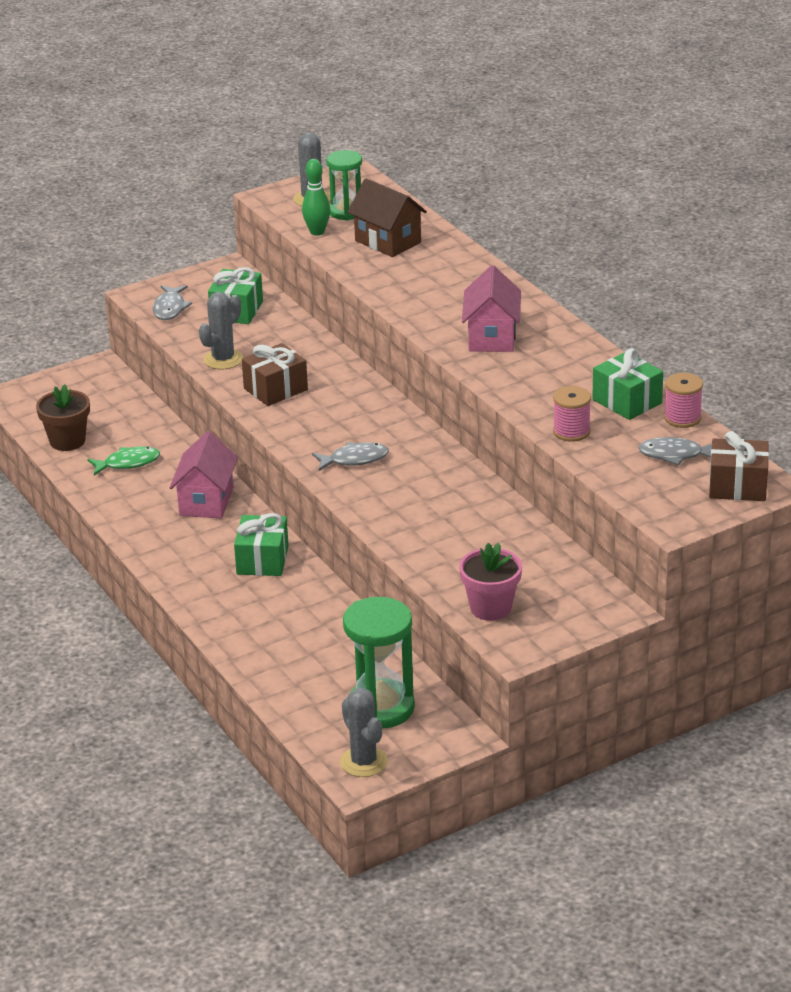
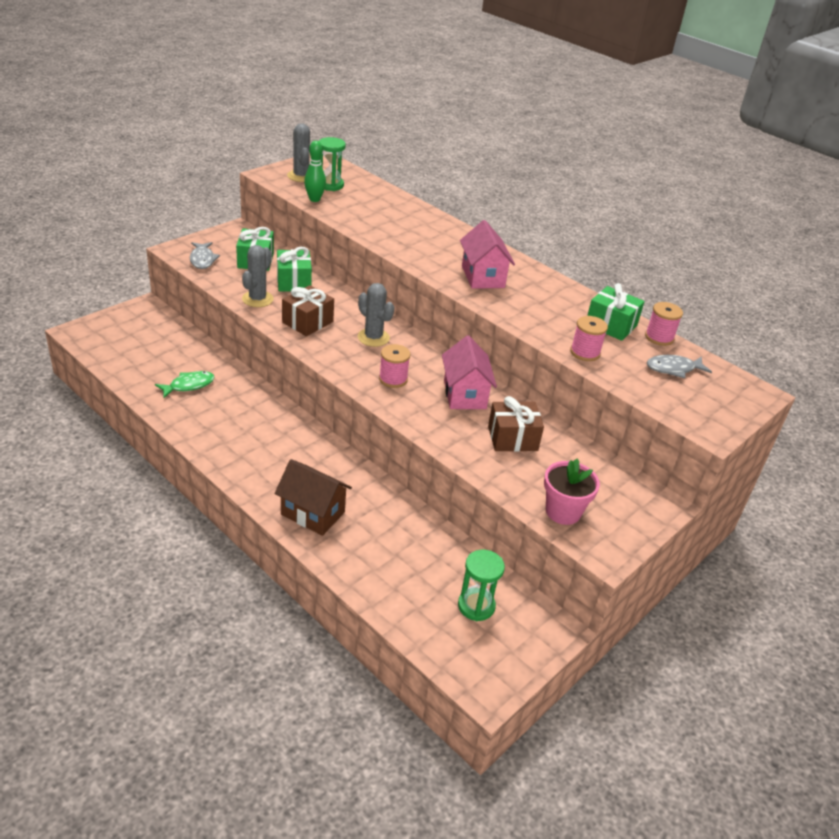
camera: 20 degrees left, 5 degrees up
(67, 441) = (133, 369): brown flower pot -> none
(206, 501) = (263, 415): pink house -> pink house (464, 394)
(262, 560) = (325, 466): green gift -> green gift (294, 282)
(354, 459) = (393, 379): grey fish -> pink spool
(363, 762) = (484, 668): grey cactus -> grey cactus (373, 337)
(381, 708) = (476, 606): green hourglass -> green hourglass, size x0.64
(388, 241) = (370, 206): brown house -> brown house (313, 513)
(737, 486) = (736, 394): brown gift -> brown gift (512, 438)

